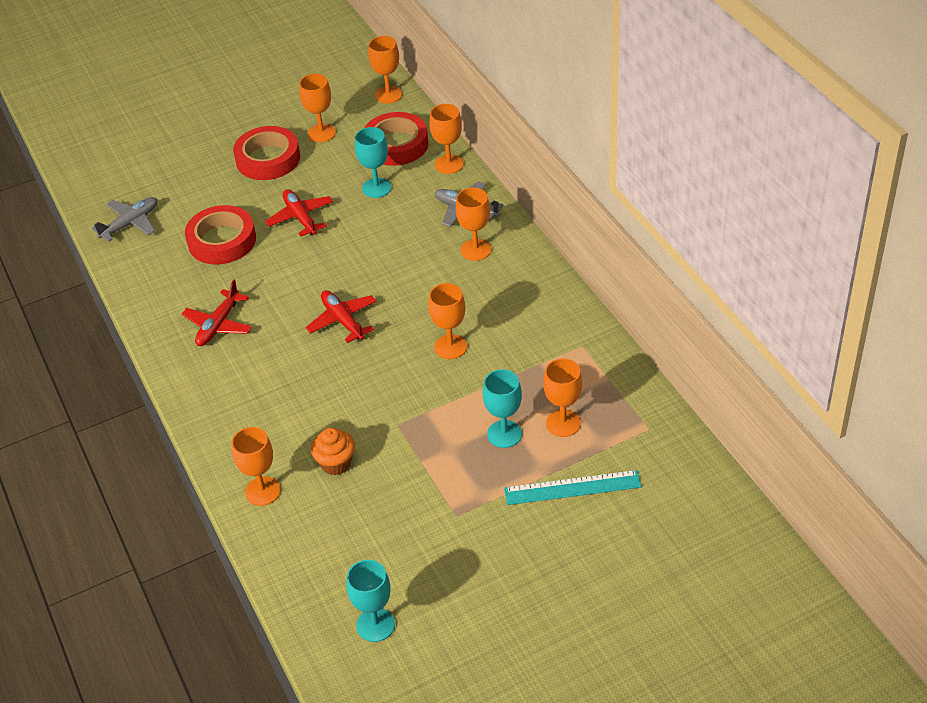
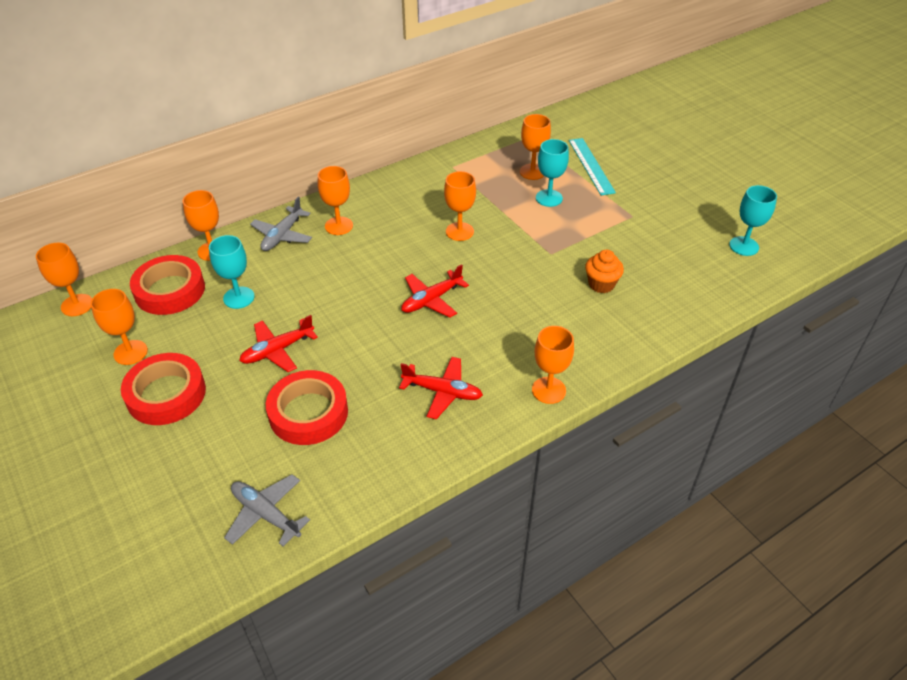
camera: 100 degrees left, 0 degrees up
(262, 491) = (644, 325): orange goblet -> orange goblet (548, 390)

